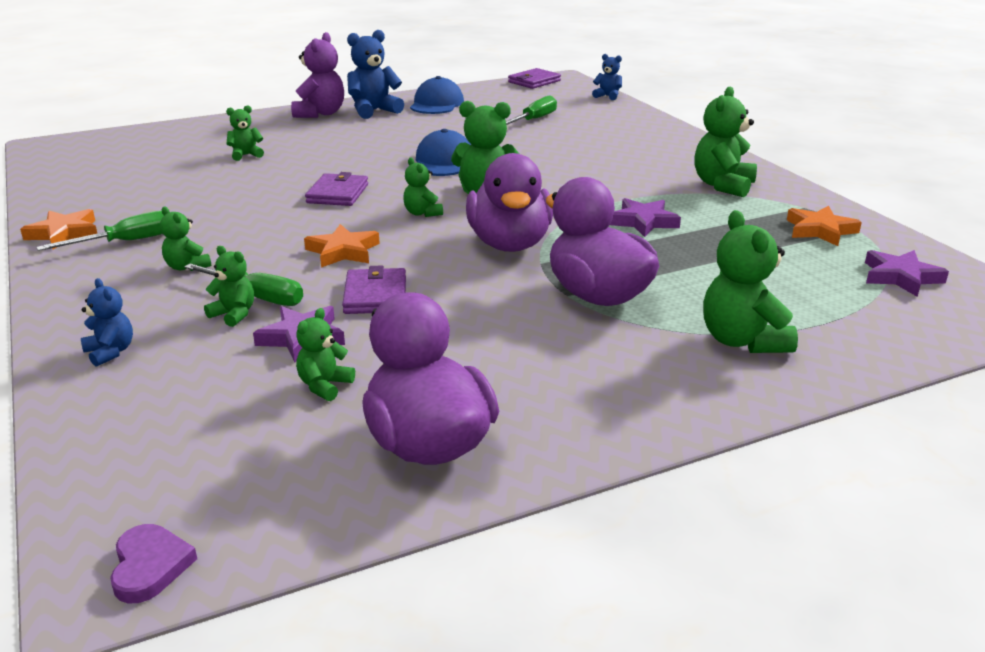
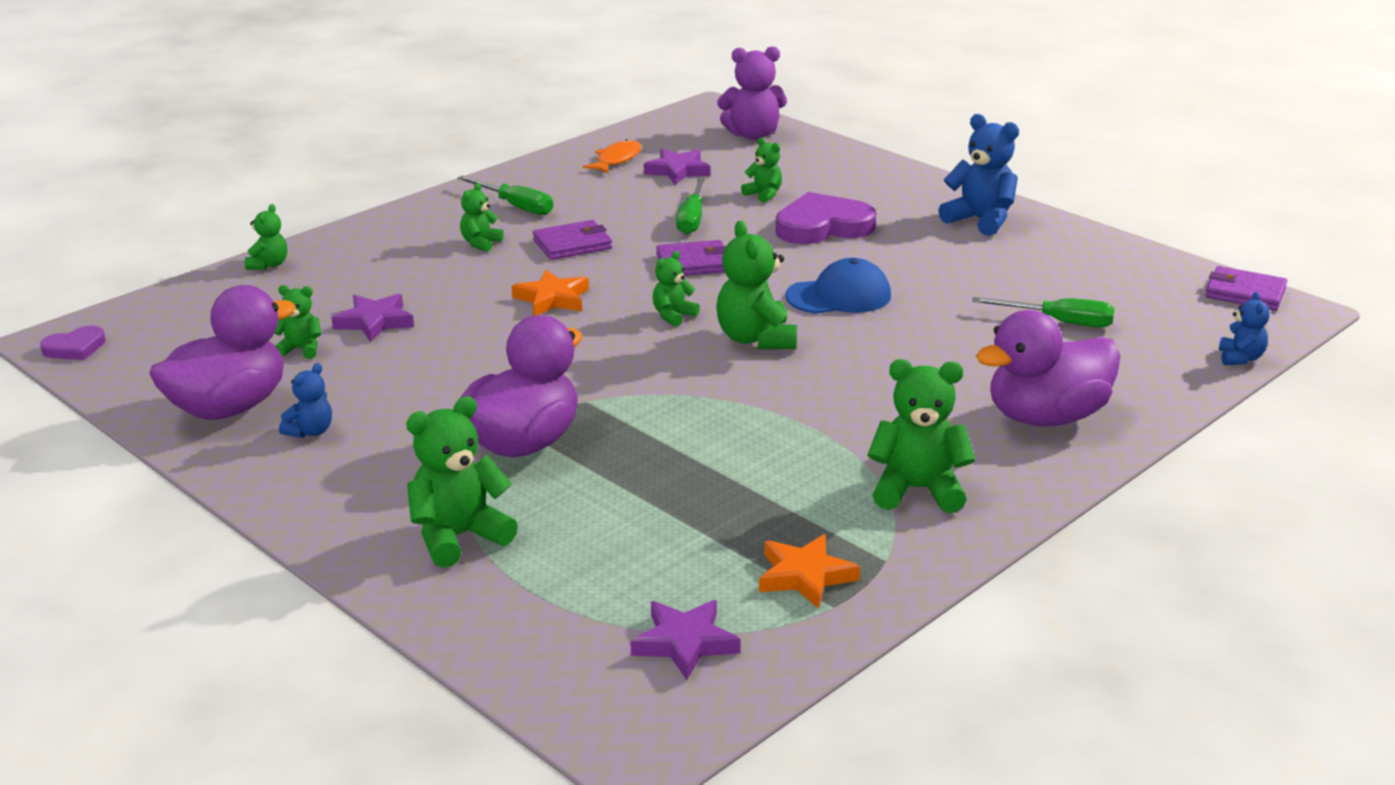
camera: 70 degrees right, 0 degrees up
(64, 233) = (517, 179): orange star -> none
(92, 190) = (616, 160): none -> orange fish
(110, 352) = (323, 259): blue teddy bear -> blue teddy bear (310, 431)
(234, 314) = (403, 285): green teddy bear -> green teddy bear (269, 265)
(257, 297) = (439, 286): green screwdriver -> green screwdriver (692, 219)
(320, 114) = (936, 195): purple teddy bear -> purple teddy bear (753, 135)
(326, 148) = (822, 226): none -> purple heart
(375, 295) = (466, 334): purple wallet -> purple wallet (572, 244)
(436, 104) = (1053, 249): blue cap -> none
(509, 244) = (623, 376): purple duck -> purple duck (1046, 417)
(643, 222) = (742, 446): purple star -> purple star (678, 171)

